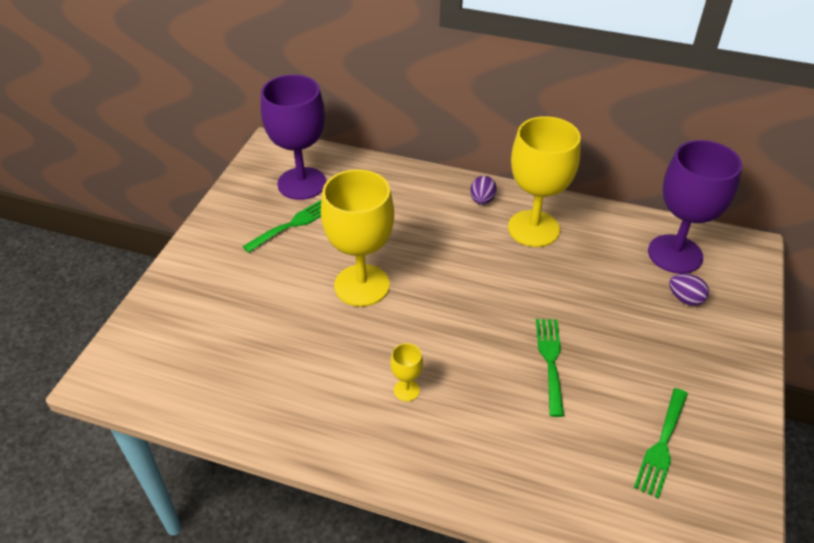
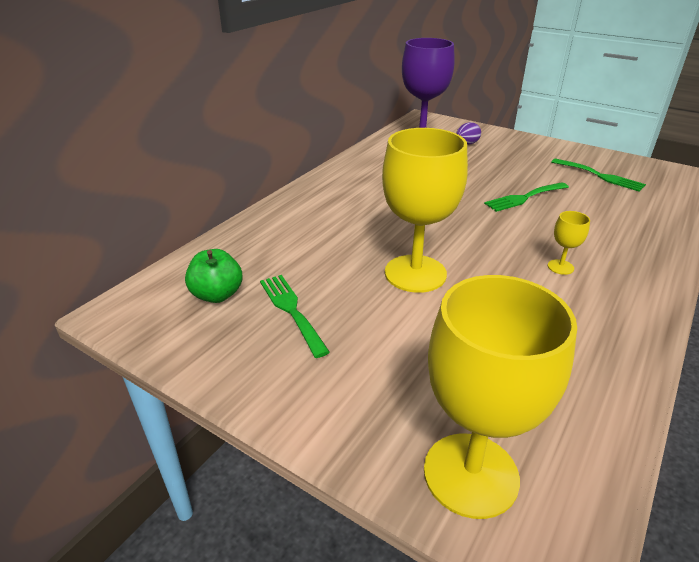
camera: 75 degrees left, 10 degrees down
(302, 183) = (217, 295): purple goblet -> green apple
(482, 200) = (321, 193): purple egg -> none
(533, 228) = (371, 178): yellow goblet -> yellow goblet (470, 474)
(550, 361) = (524, 198): green fork -> green fork turned 45 degrees counterclockwise

